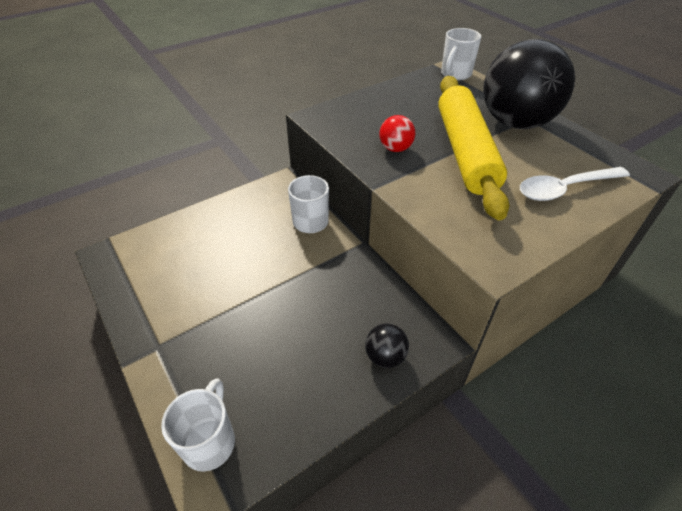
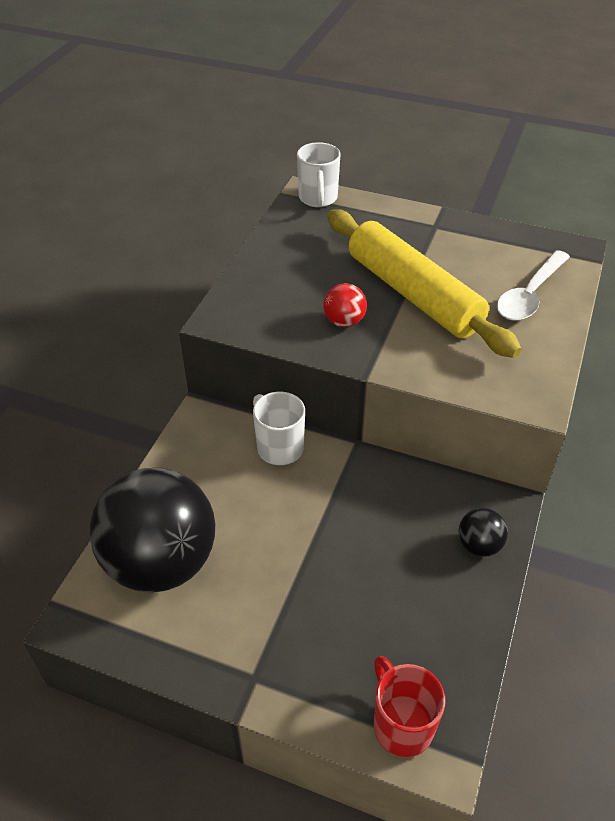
camera: 35 degrees left, 0 degrees up
(210, 441) = (401, 724): white mug -> red mug
(515, 123) = (429, 238): black ball -> black ball (161, 562)

